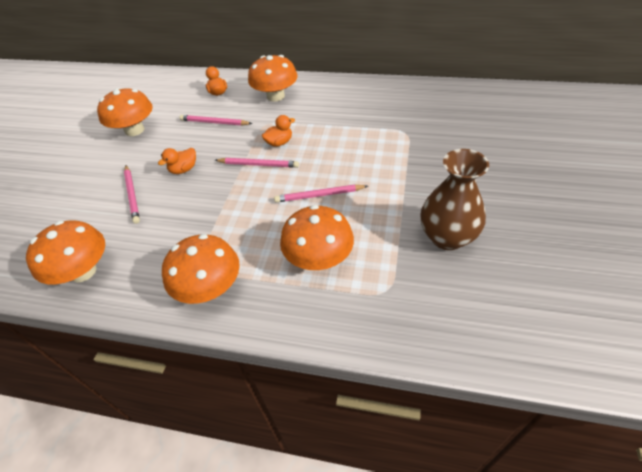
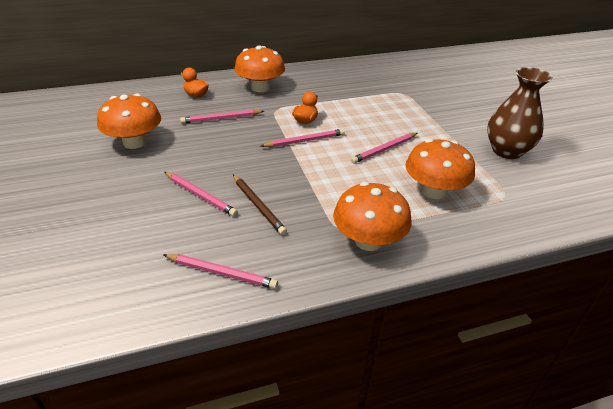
camera: 35 degrees left, 10 degrees down
(83, 271) = (221, 273): orange mushroom -> pink pencil
(161, 219) = (258, 205): none -> brown pencil
(184, 169) = (233, 161): orange duck -> none

